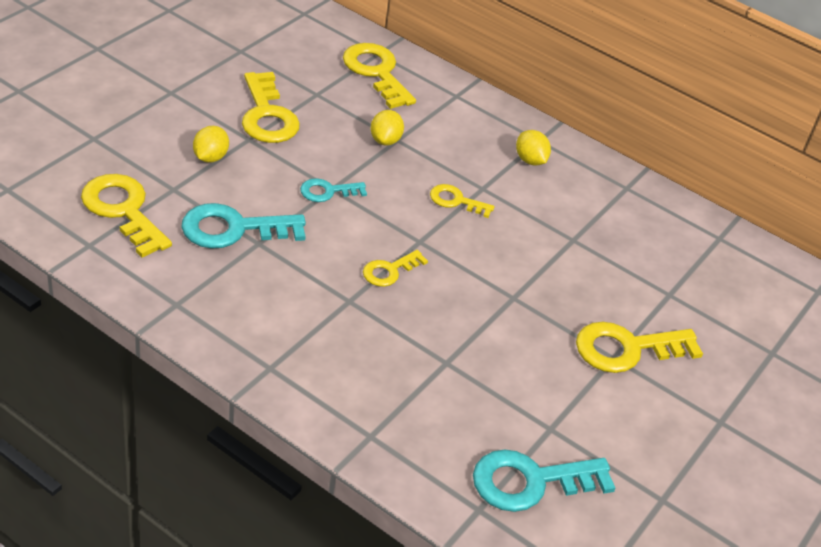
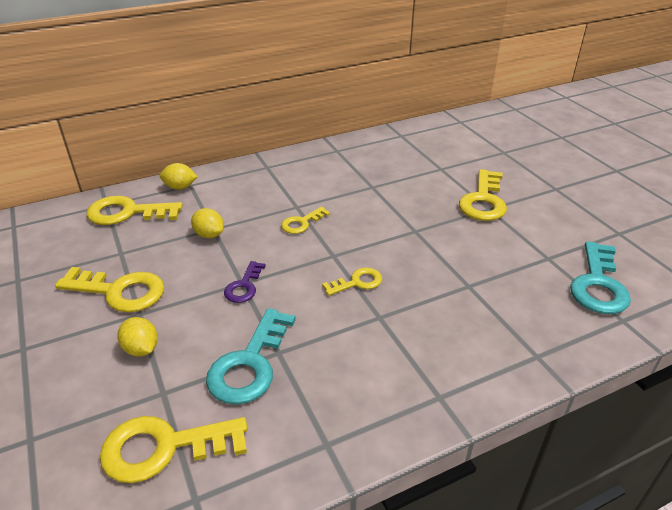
camera: 55 degrees left, 5 degrees down
(327, 191) = (244, 286): turquoise key -> purple key
(389, 271) = (357, 282): yellow key -> yellow key turned 105 degrees counterclockwise
(530, 160) = (284, 177): yellow lemon -> yellow lemon (180, 187)

